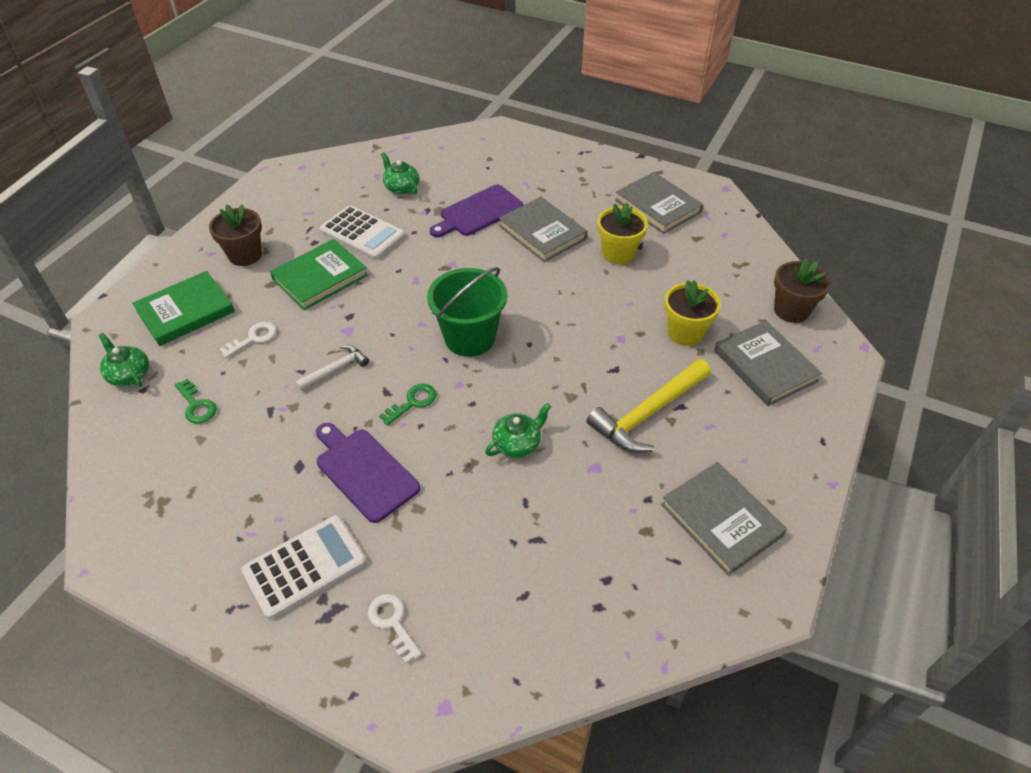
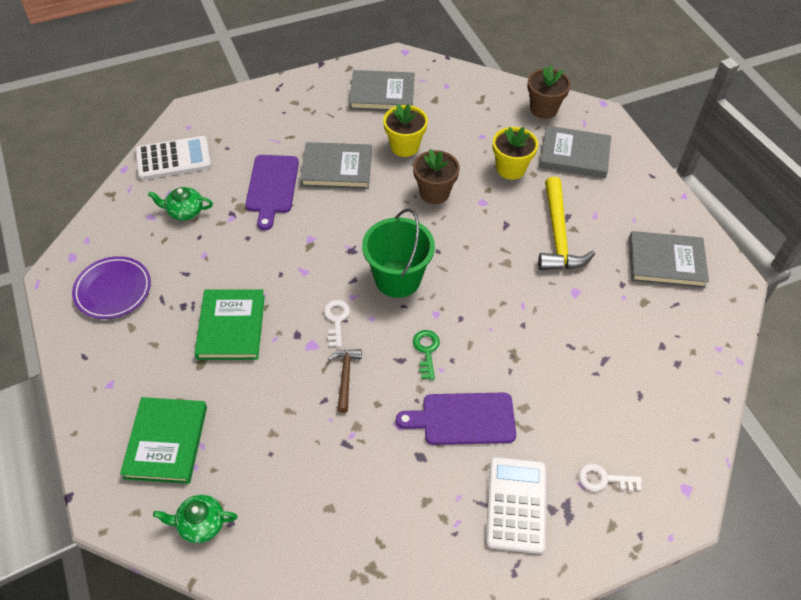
camera: 50 degrees left, 5 degrees up
(196, 405) = (290, 491): green key -> none
(245, 255) = (142, 361): brown flower pot -> brown flower pot (434, 193)
(253, 338) = (253, 411): white key -> white key (336, 319)
(293, 202) = (113, 290): none -> purple plate
(335, 369) = (345, 377): white hammer -> brown hammer
(362, 233) = (211, 269): white calculator -> white calculator (173, 159)
(518, 443) = (519, 317): green teapot -> none

